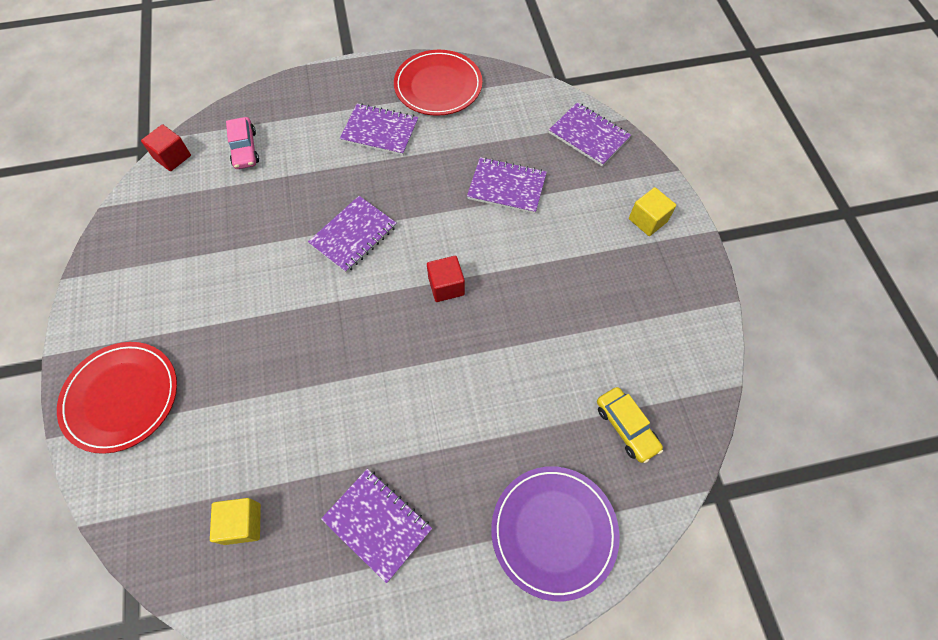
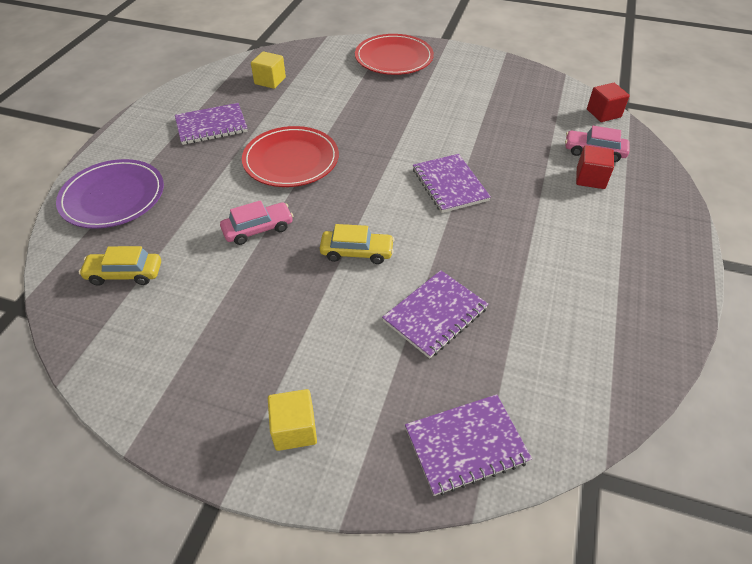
camera: 120 degrees right, 15 degrees down
(380, 131) = (575, 244): purple notebook -> none
(438, 86) = (632, 321): red plate -> red plate (291, 160)
(446, 286) = (352, 221): red cube -> red cube (590, 178)
(480, 264) = (357, 252): none -> yellow car
(504, 354) = (258, 229): none -> pink car

